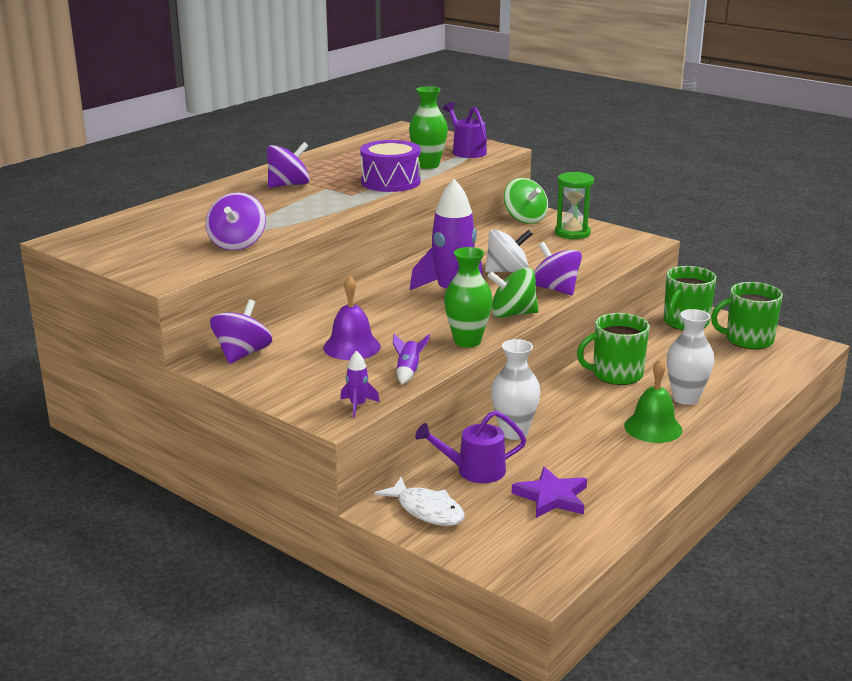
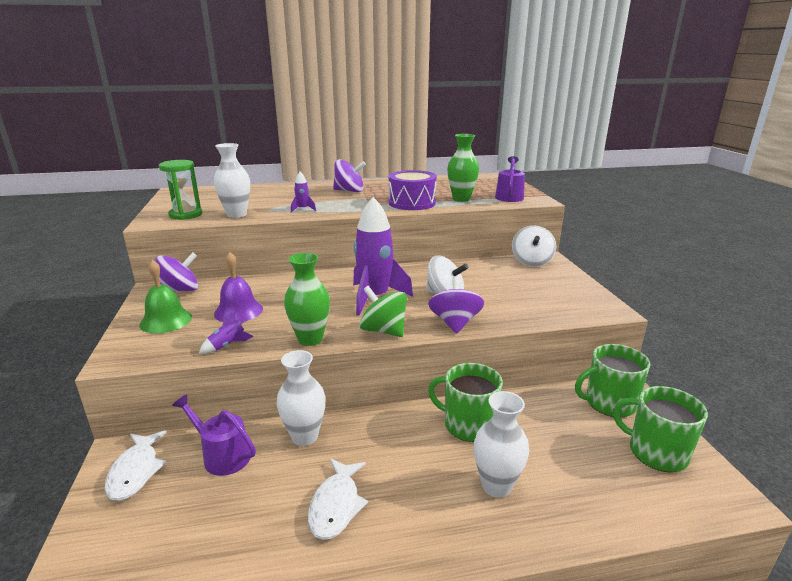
camera: 40 degrees right, 0 degrees up
(237, 244) = (236, 214): purple spinning top -> white vase
(358, 405) = (147, 357): purple rocket -> purple rocket (303, 209)
(525, 219) = (531, 261): green spinning top -> white spinning top
(552, 497) = (222, 522): purple star -> none
(572, 233) = (552, 283): green hourglass -> green hourglass (186, 215)
(608, 454) = (336, 505): none -> white fish
(653, 428) = (417, 501): green bell -> green bell (166, 320)

